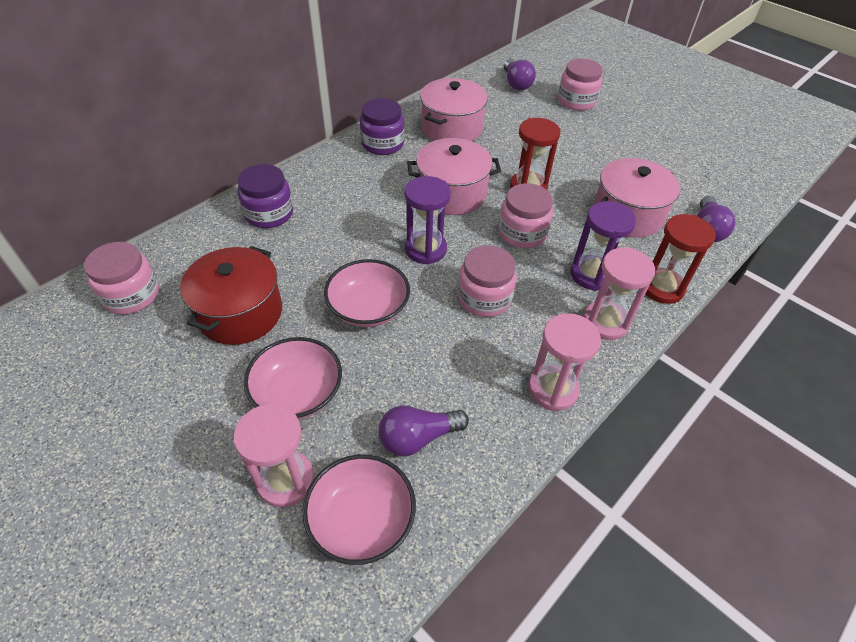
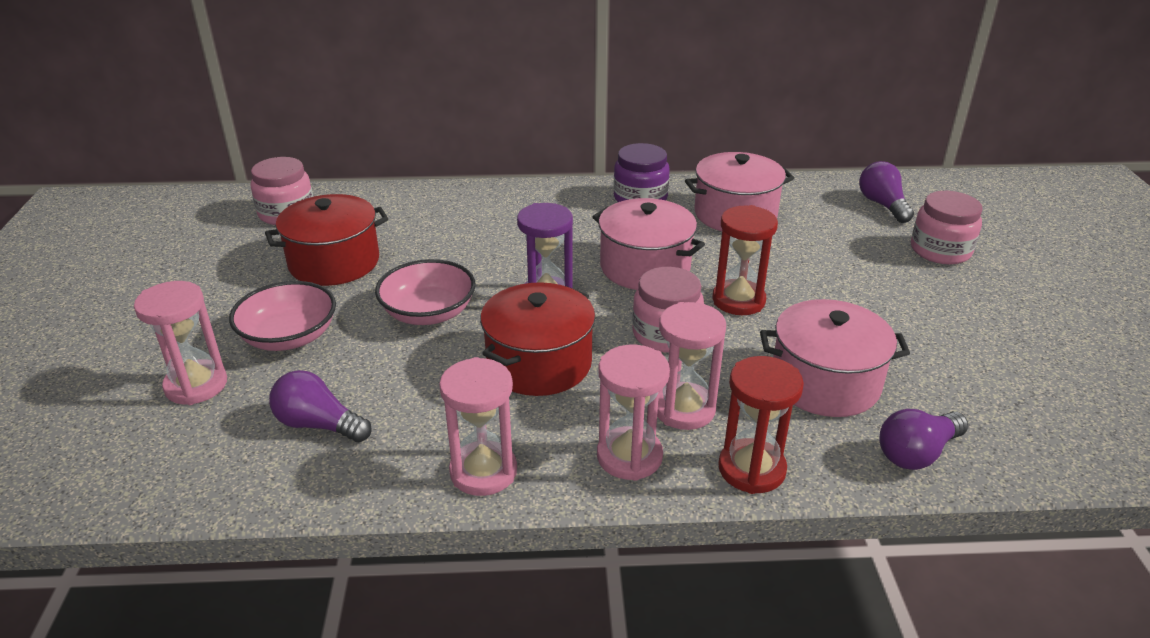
camera: 45 degrees right, 15 degrees down
(269, 213) = (458, 207): purple jar -> none
(361, 519) = (199, 446): pink bowl -> none
(484, 298) = (539, 363): pink jar -> red pot
(516, 84) = (882, 205): purple light bulb -> purple light bulb turned 135 degrees clockwise
(591, 275) = (684, 409): purple hourglass -> pink hourglass

